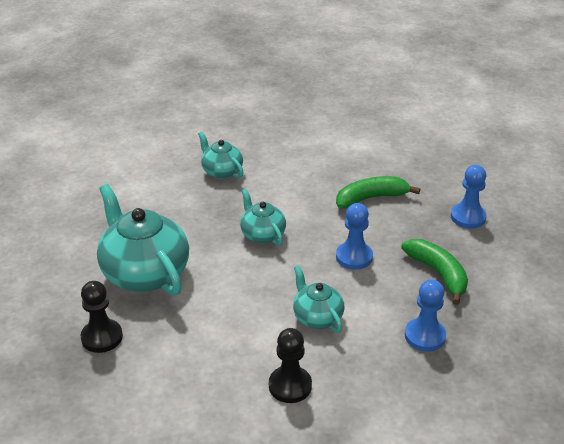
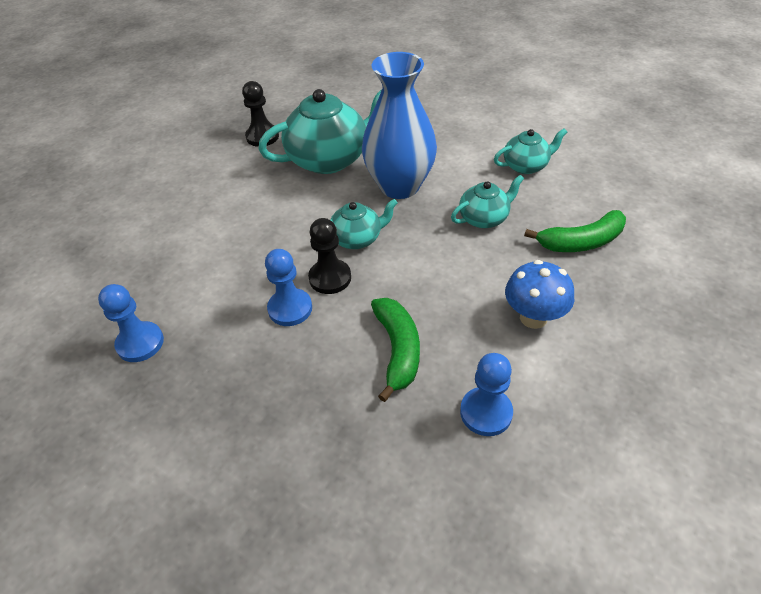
camera: 105 degrees right, 10 degrees up
(185, 220) = (399, 186): none -> blue vase
(290, 386) = (146, 232): black pawn -> black pawn (330, 278)
(317, 317) = (215, 262): turquoise teapot -> turquoise teapot (526, 166)
(320, 146) = (533, 318): none -> blue mushroom
(438, 273) = (225, 385): green banana -> green banana (581, 242)
(468, 217) = (322, 460): blue pawn -> blue pawn (486, 412)

